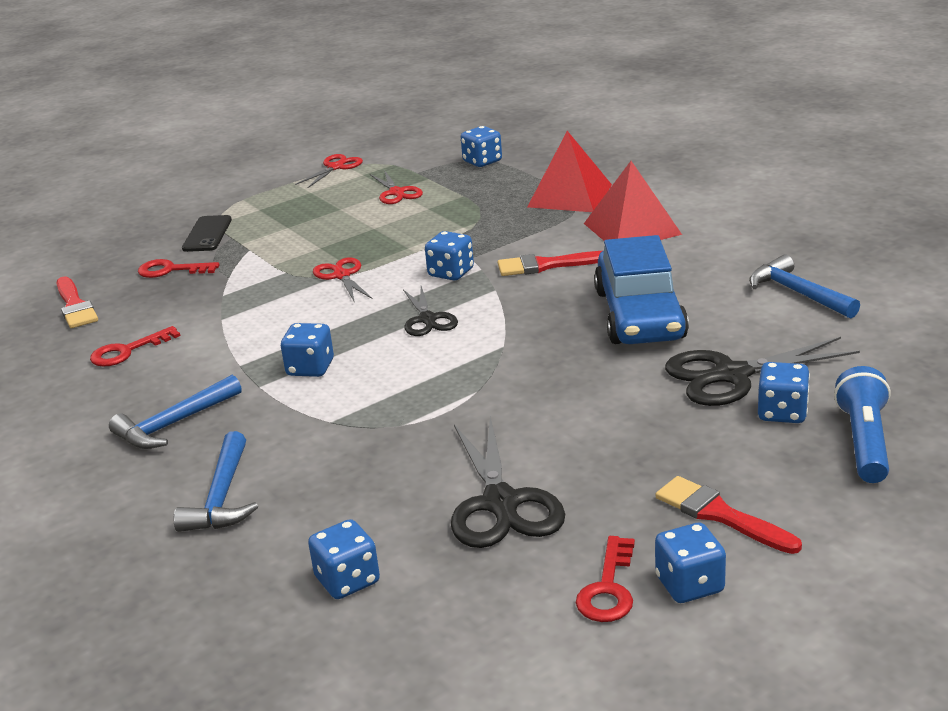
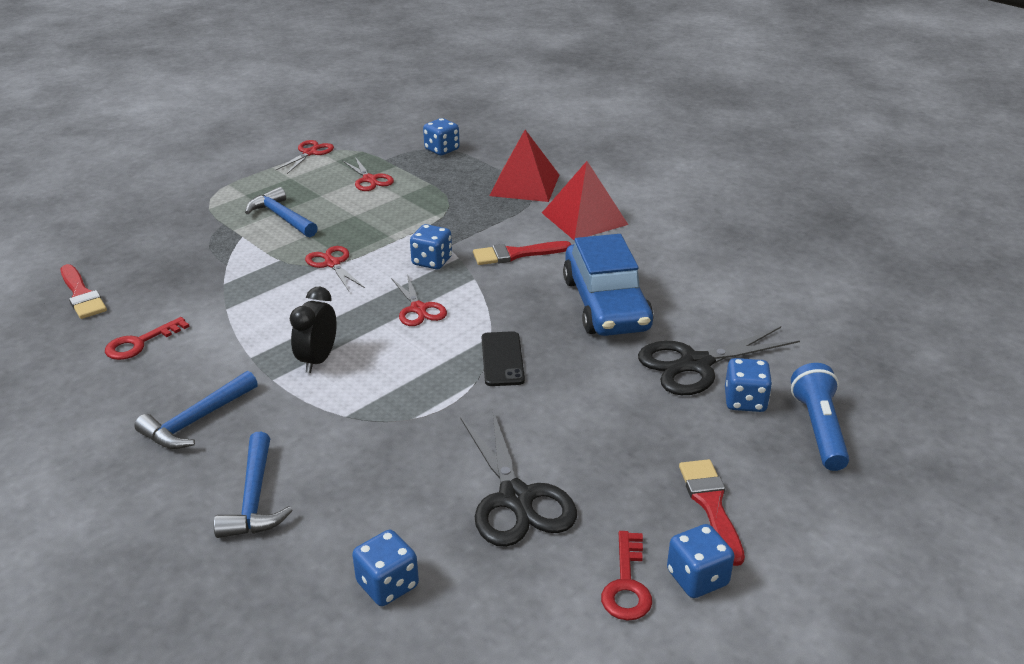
camera: 10 degrees left, 5 degrees up
(171, 270) = (170, 257): red key -> none
(207, 234) = (199, 220): black phone -> black phone (502, 359)
(310, 368) = (318, 360): blue dice -> black clock
(427, 319) = (418, 309): black scissors -> red scissors
(720, 515) = (711, 505): red brush -> red brush turned 45 degrees clockwise
(798, 293) = (737, 283): blue hammer -> blue hammer (282, 217)

